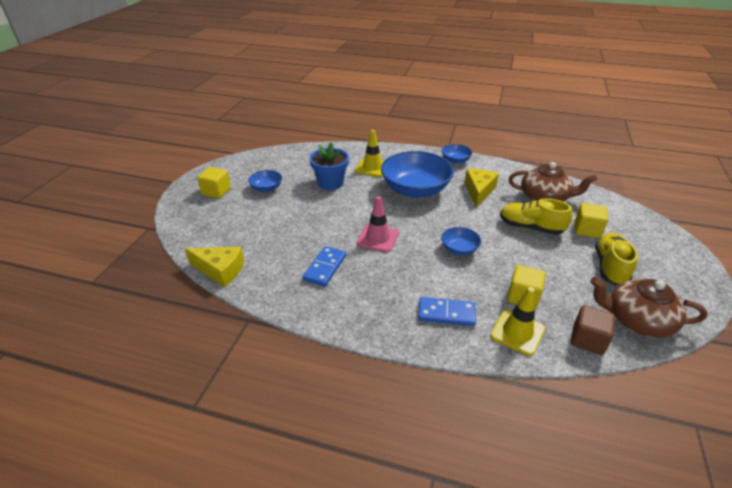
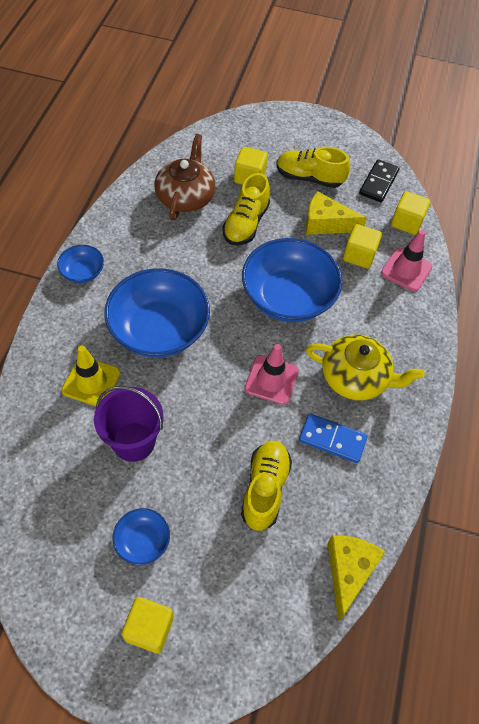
camera: 95 degrees left, 20 degrees up
(290, 233) = (265, 489): none -> yellow shoe
(330, 183) = (134, 441): blue flower pot -> purple bucket
(382, 285) = (355, 378): none -> yellow teapot
(446, 313) = (391, 322): blue domino -> none
(459, 249) = (288, 297): blue bowl -> blue bowl, size x2.13
(478, 191) = (167, 258): yellow cheese -> yellow cheese (326, 223)
(517, 332) = (406, 270): yellow traffic cone -> pink traffic cone
(587, 340) = (406, 222): brown cube -> yellow cube
(637, 320) = (378, 182): brown teapot -> black domino

